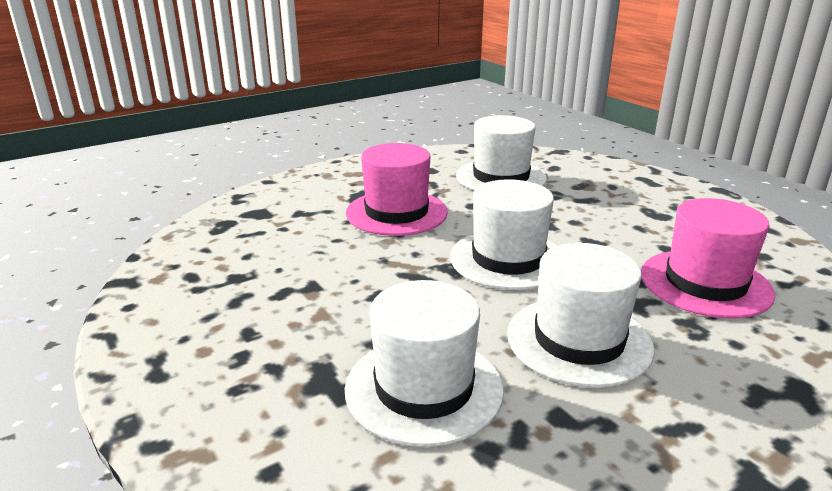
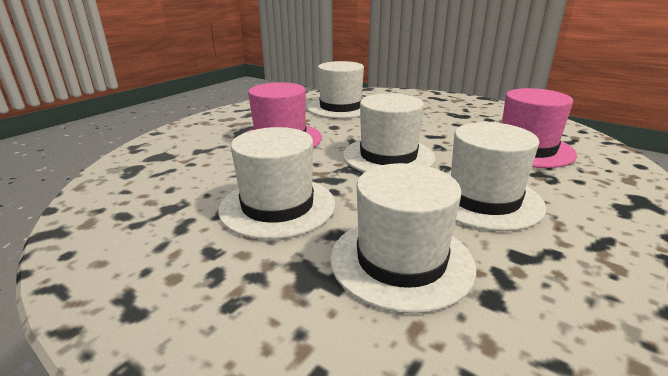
camera: 20 degrees left, 0 degrees up
(340, 298) = (277, 206): none -> white hat

